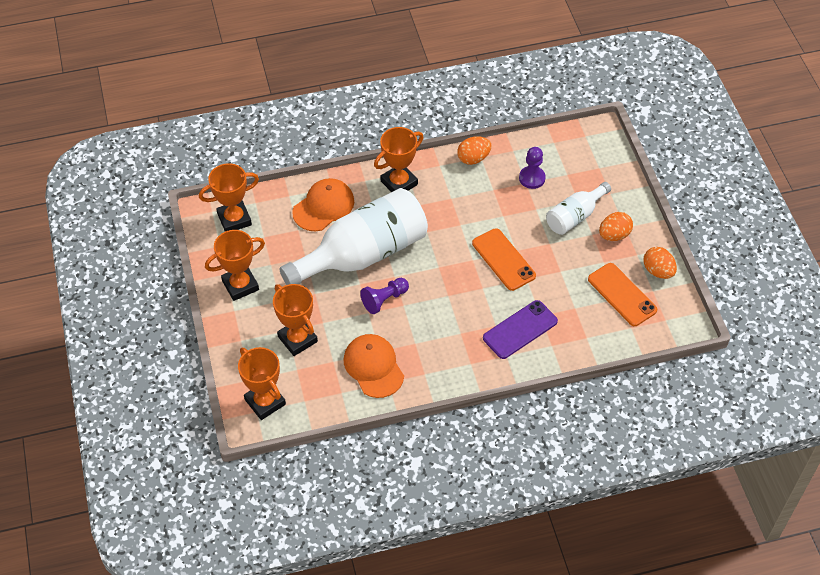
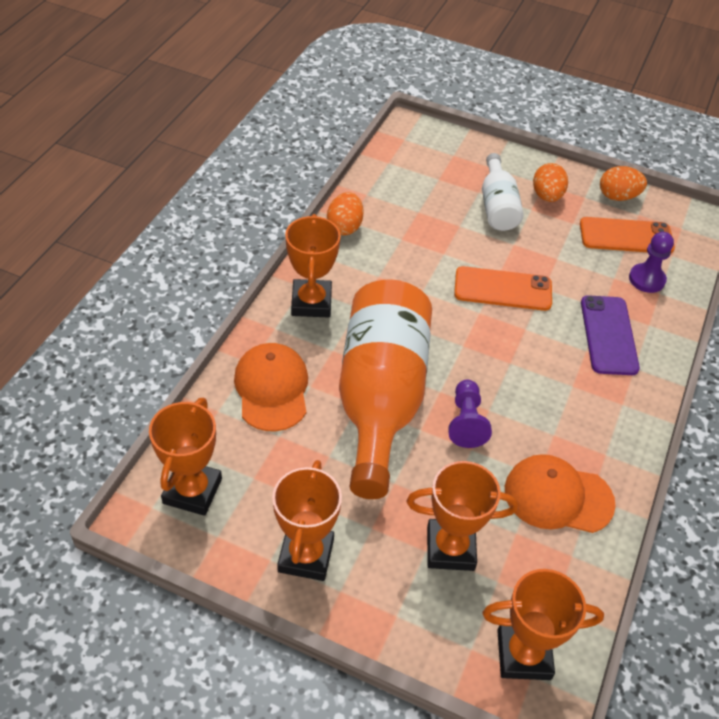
camera: 55 degrees left, 5 degrees down
(363, 254) = (380, 398): white bottle -> orange bottle
(532, 178) = (417, 204): purple pawn -> purple pawn (646, 279)

